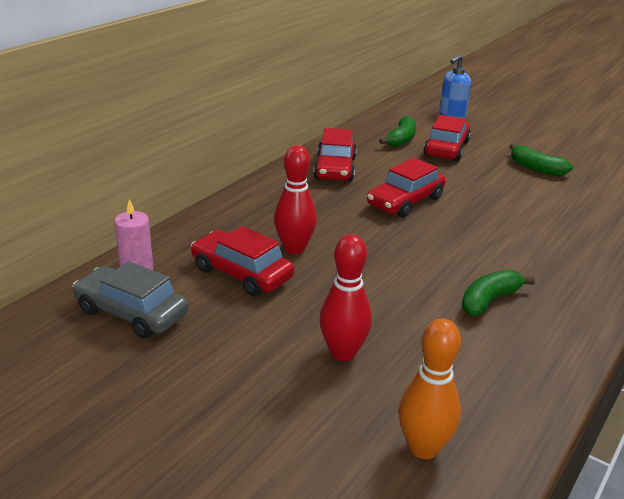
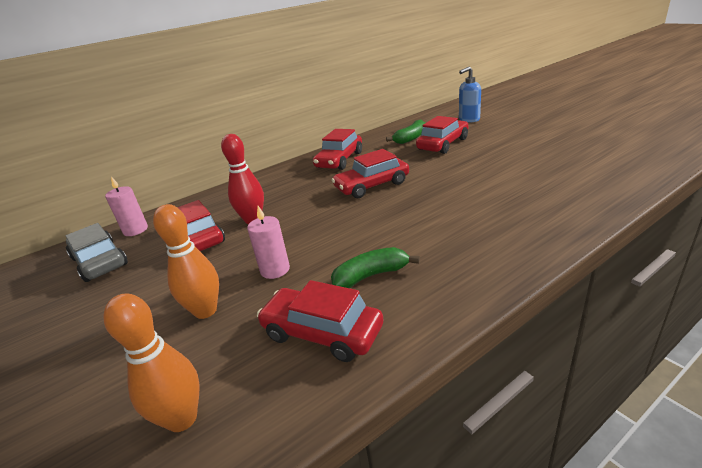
camera: 25 degrees right, 0 degrees up
(343, 353) = (205, 311): red bowling pin -> orange bowling pin
(380, 303) = (275, 270): none -> pink candle
(488, 357) = (322, 332): none -> red car
(536, 168) = (513, 159): green banana -> none

